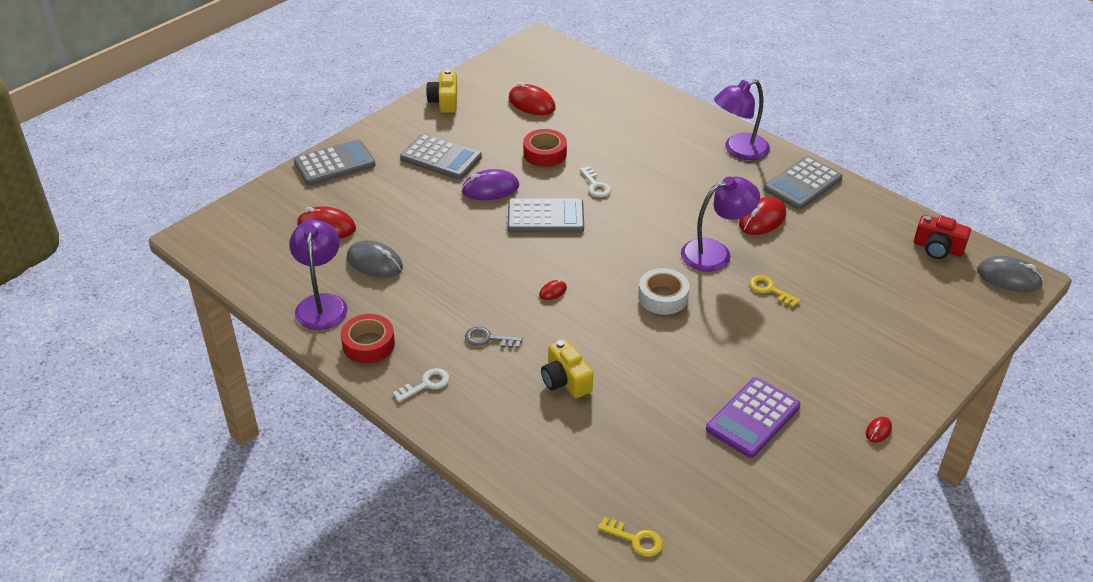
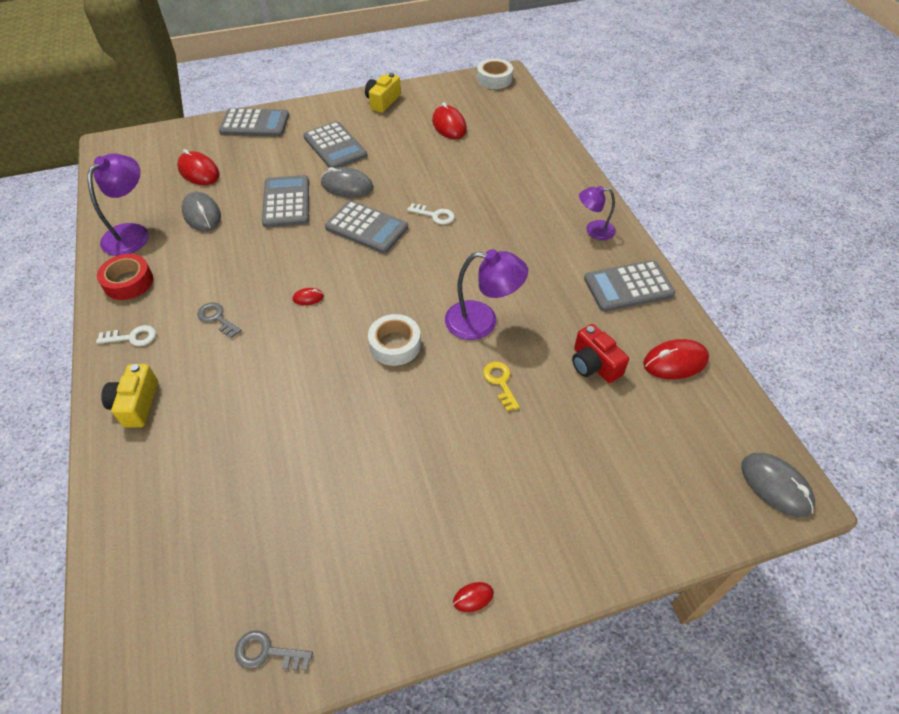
camera: 30 degrees right, 10 degrees up
(446, 222) = (286, 202): none -> grey calculator
(490, 189) = (347, 186): purple mouse -> grey mouse
(532, 47) = (494, 79): none -> white tape
(545, 153) = (419, 172): red tape -> none
(565, 380) = (238, 387): yellow camera -> yellow camera (136, 404)
(595, 185) = (435, 215): white key -> white key turned 75 degrees counterclockwise
(635, 539) = (139, 585): yellow key -> none
(739, 150) = (594, 230): purple lamp -> purple lamp, size x0.63
(753, 418) = (362, 512): purple calculator -> none
(762, 219) = (556, 306): red mouse -> red mouse (675, 362)
(773, 529) = (267, 652): none -> grey key
(937, 248) = (717, 414): red camera -> red camera (594, 364)

